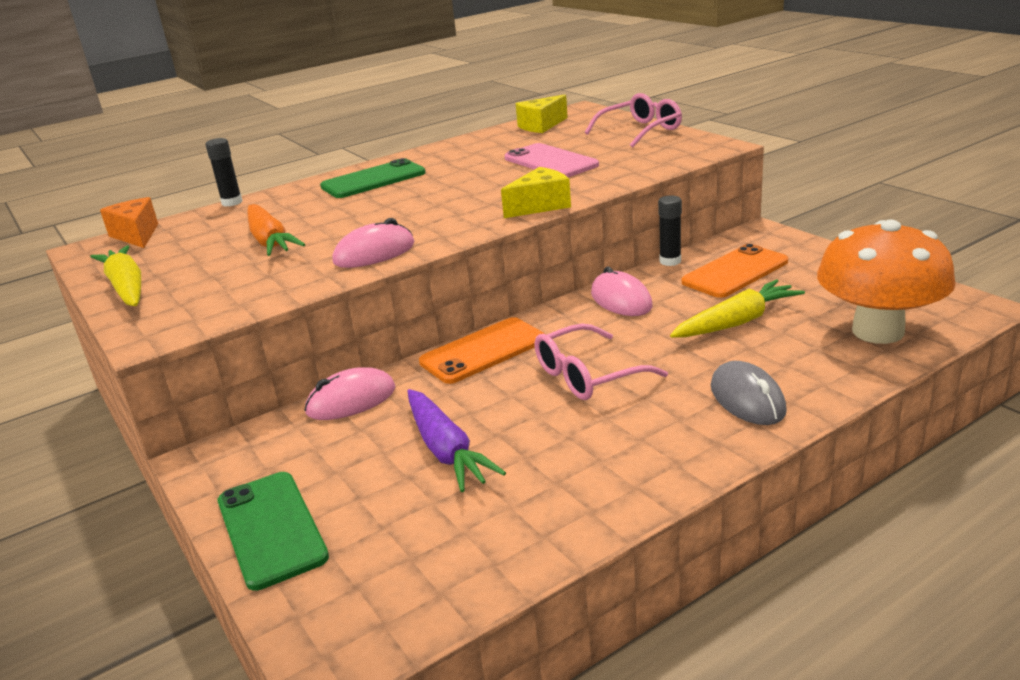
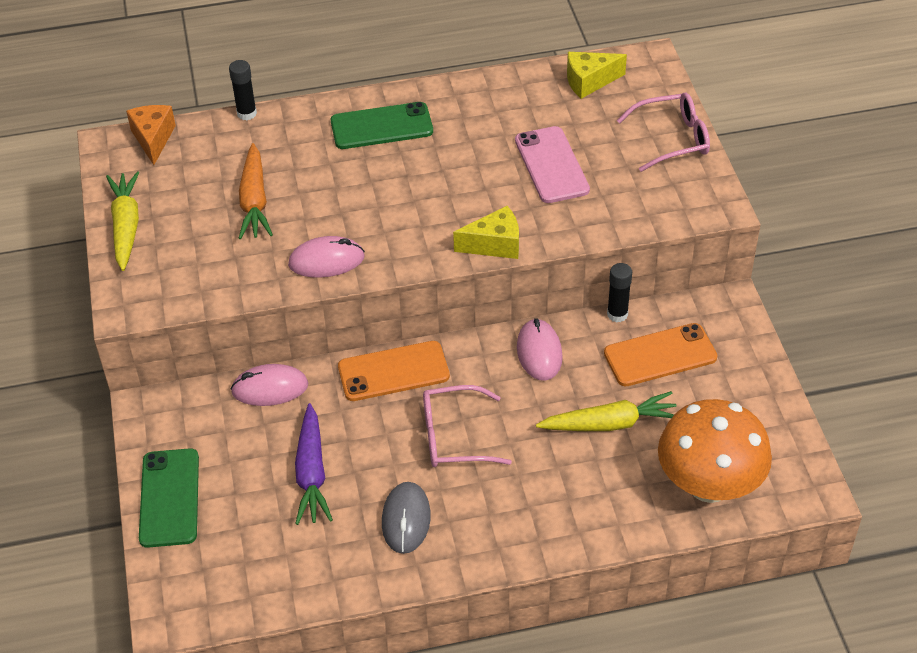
camera: 20 degrees right, 20 degrees up
(747, 399) = (550, 515): grey mouse -> grey mouse (406, 520)

